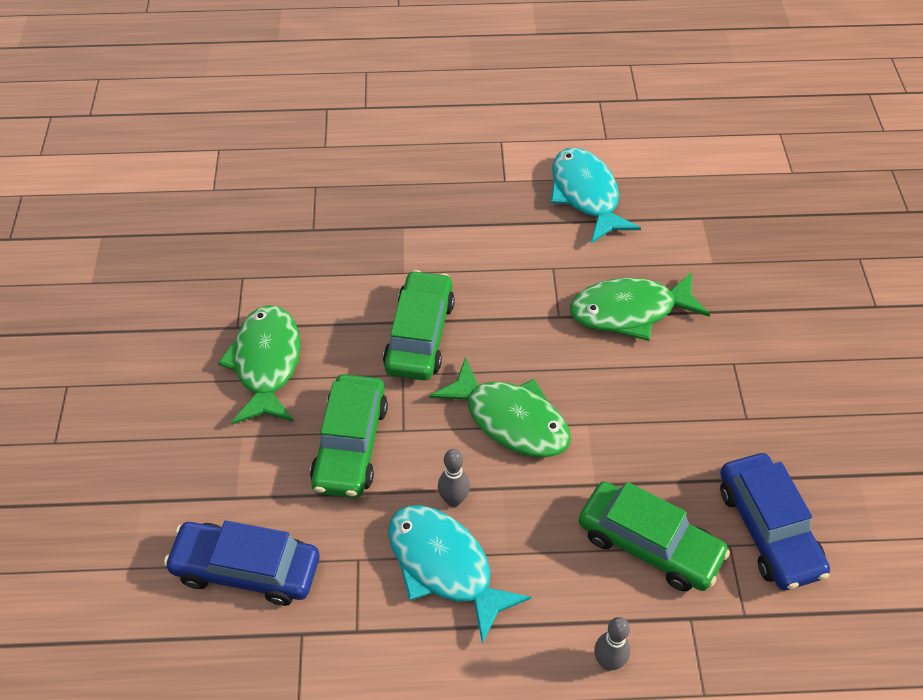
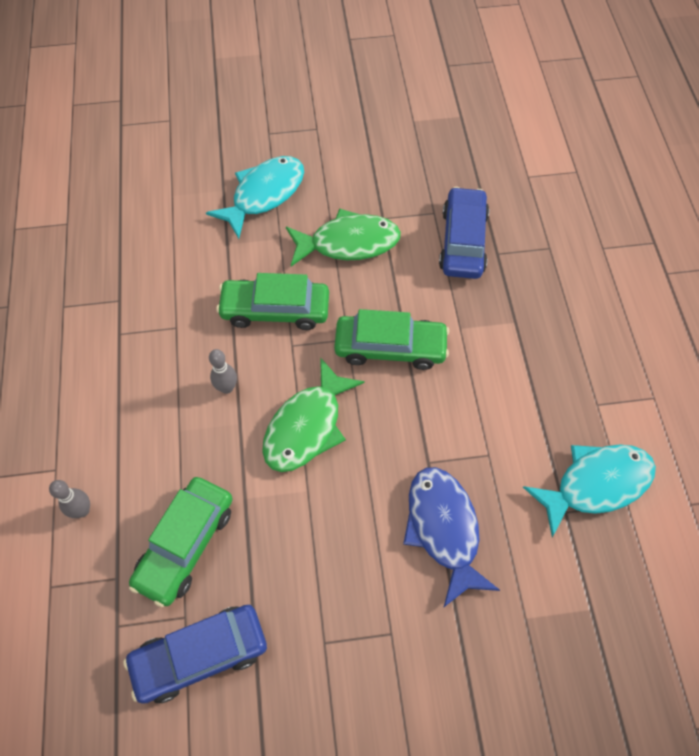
camera: 85 degrees right, 10 degrees up
(246, 569) = (168, 260): blue car -> blue car (463, 241)
(444, 566) = (168, 386): turquoise fish -> turquoise fish (264, 194)
(629, 311) = (443, 529): green fish -> blue fish

